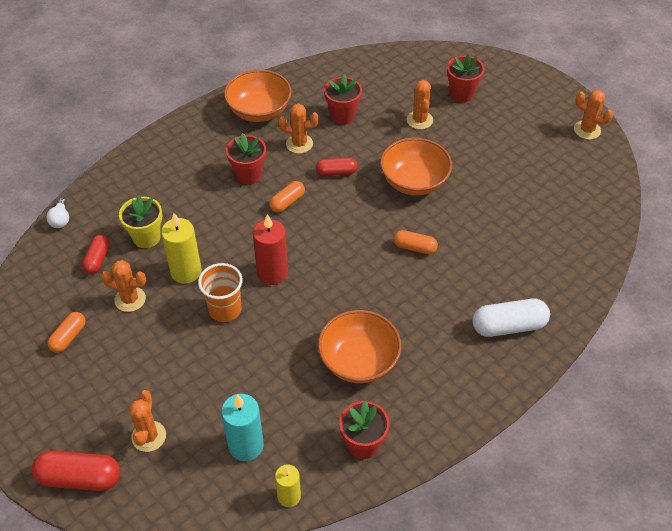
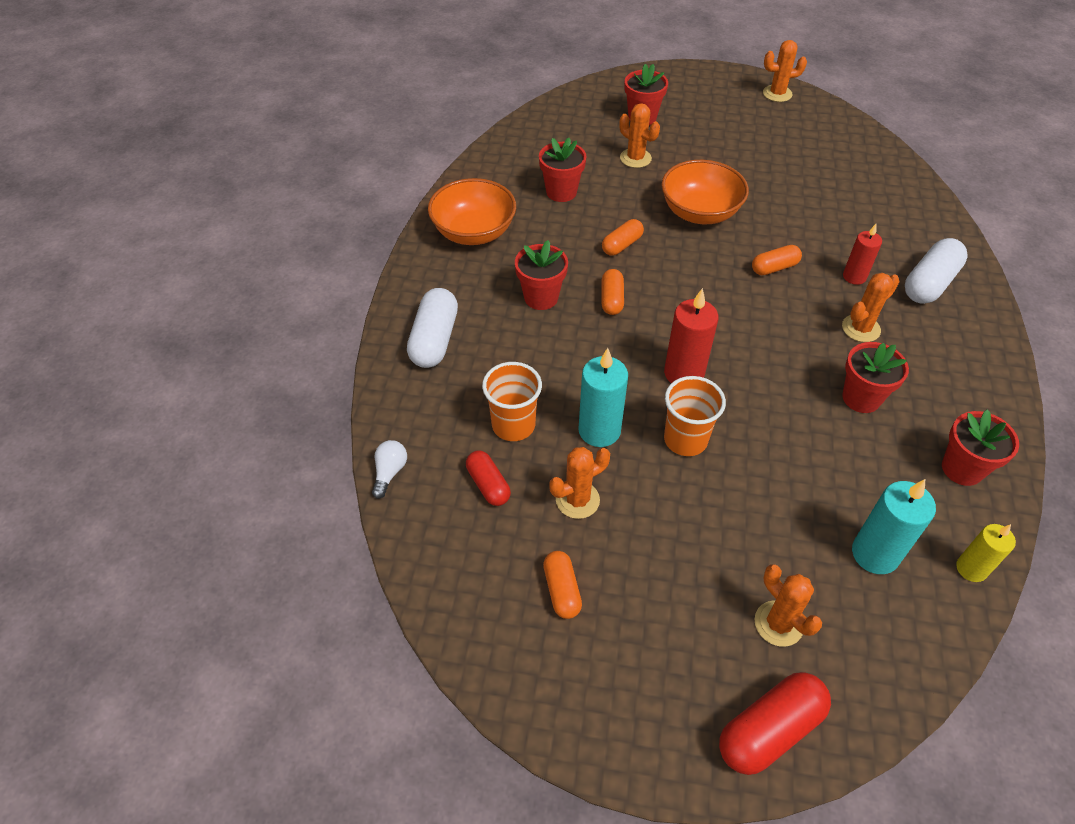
camera: 40 degrees left, 0 degrees up
(60, 219) = (390, 472): white light bulb -> white light bulb turned 120 degrees counterclockwise
(146, 237) = (513, 425): yellow flower pot -> orange cup
(163, 162) = (434, 340): none -> white capsule
(186, 271) = (599, 430): yellow candle -> turquoise candle
(299, 144) = (553, 240): orange cactus -> orange cactus (861, 328)
(336, 172) = (622, 245): red capsule -> orange capsule
(359, 361) = (861, 398): orange bowl -> red flower pot
(461, 288) = (854, 277): none -> red candle

